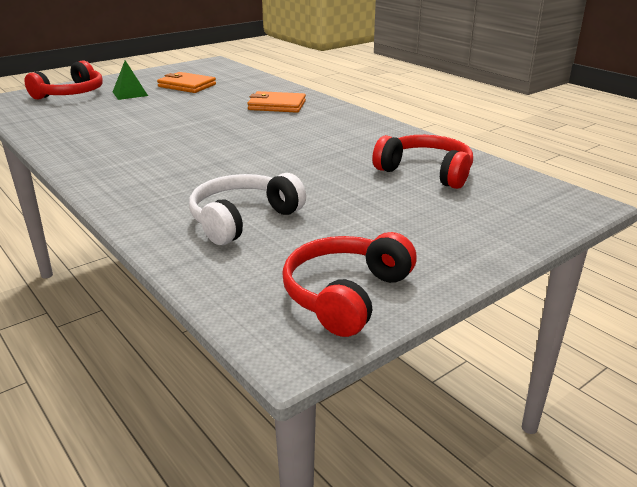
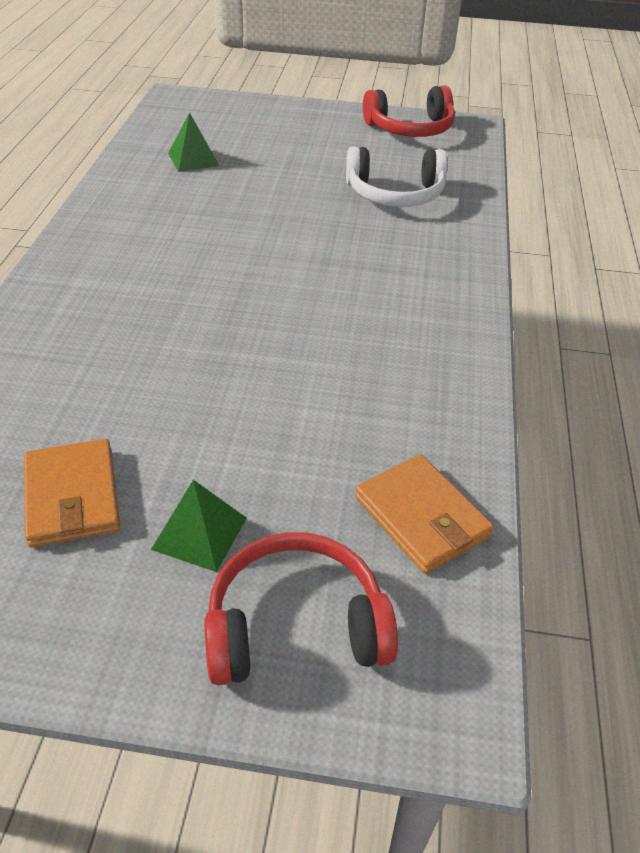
camera: 135 degrees left, 15 degrees up
(277, 105) = (87, 327): orange wallet -> orange wallet (422, 517)
(426, 172) = (193, 159): red headphones -> green pyramid

